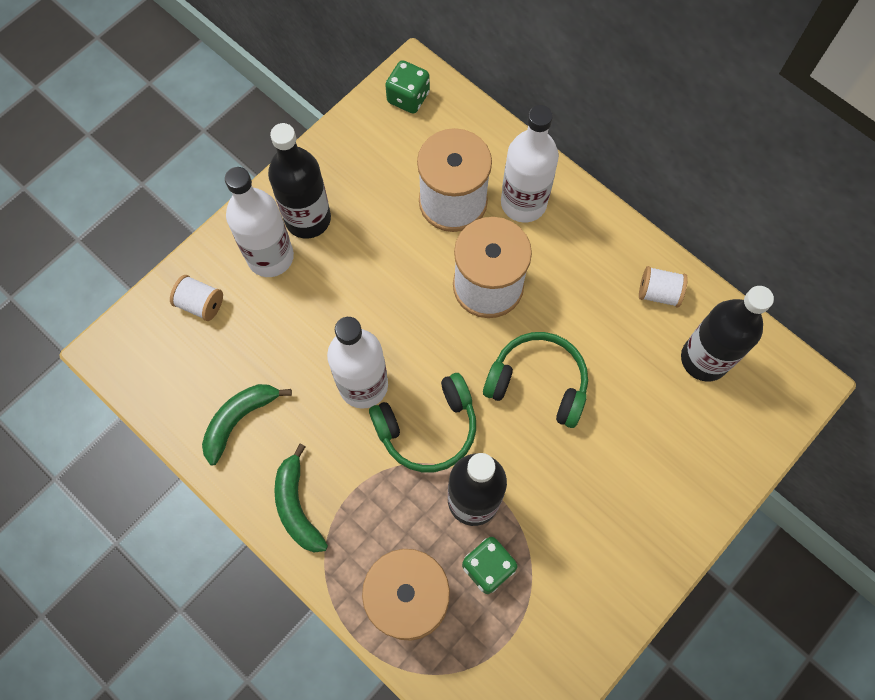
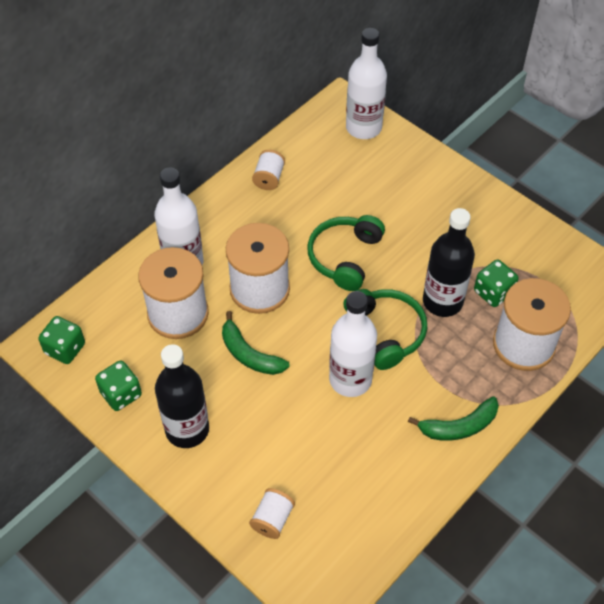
camera: 90 degrees left, 15 degrees down
(239, 420) = (386, 477): green banana -> green banana (249, 354)
(270, 257) = (225, 460): white bottle -> white bottle (363, 127)
(352, 154) = (121, 394): none -> green dice
(704, 359) = (323, 155): black bottle -> none

